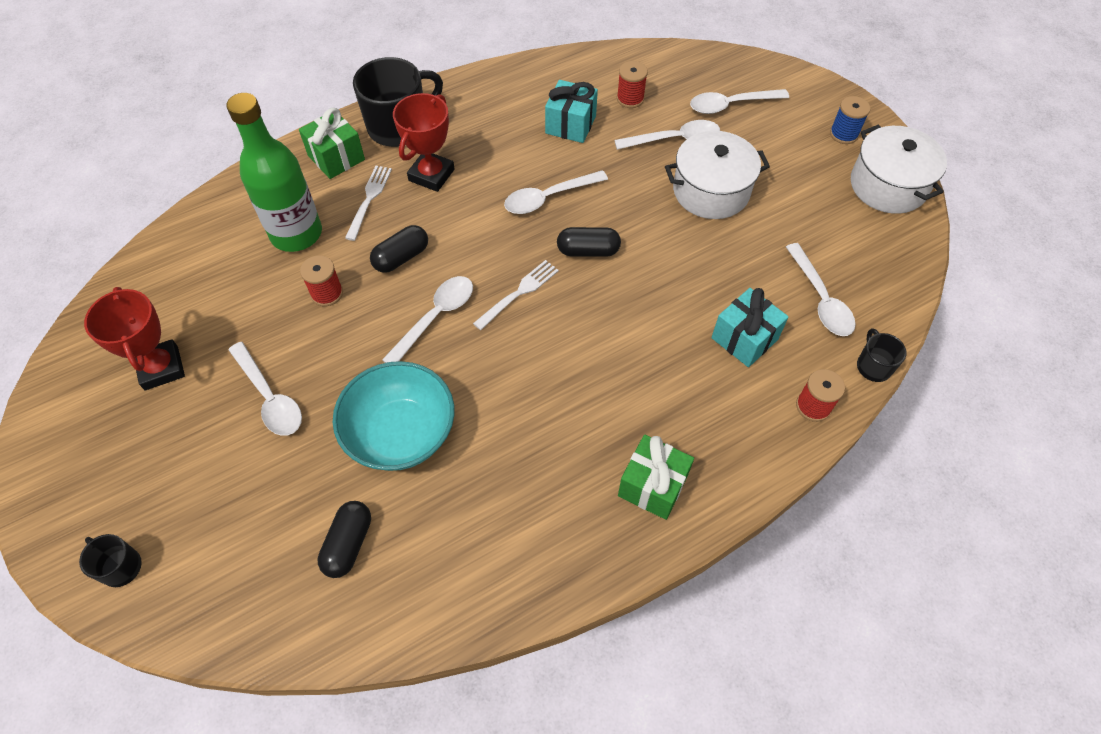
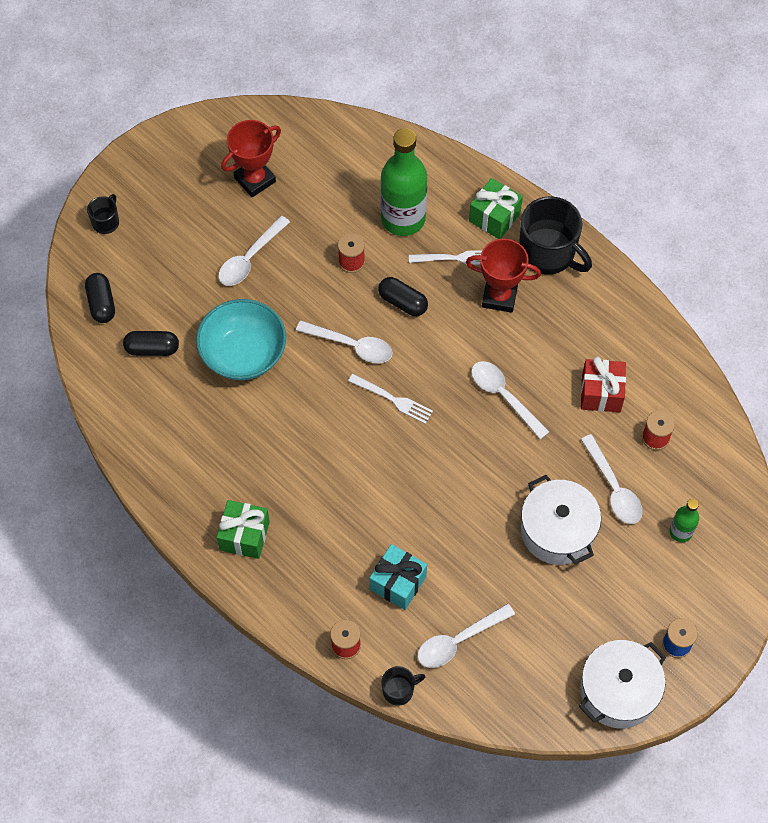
camera: 75 degrees right, 5 degrees up
(570, 125) = (601, 393): turquoise gift -> red gift
(588, 251) = (454, 442): black capsule -> black capsule (101, 303)
(731, 105) = (680, 532): white spoon -> green bottle

